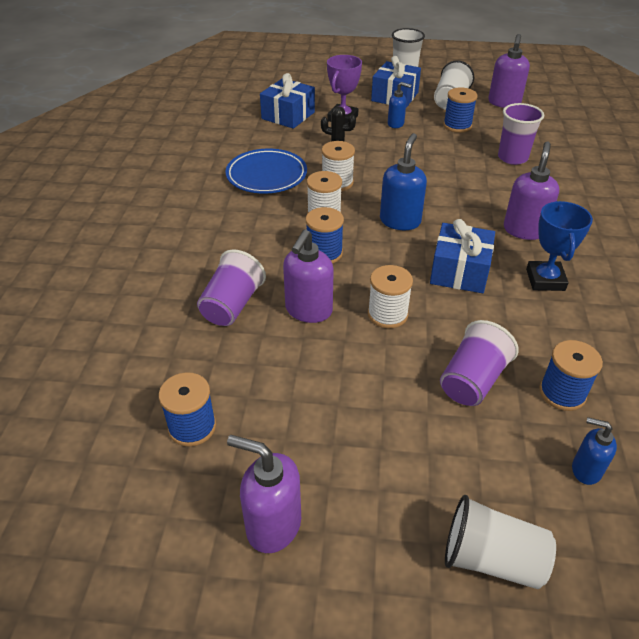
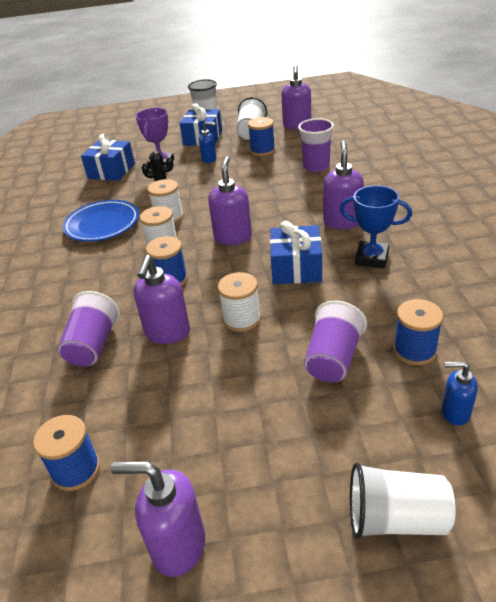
camera: 10 degrees left, 5 degrees down
(400, 221) = (233, 237): blue soap dispenser -> purple soap dispenser
(545, 280) = (372, 258): blue trophy -> blue trophy turned 60 degrees counterclockwise

